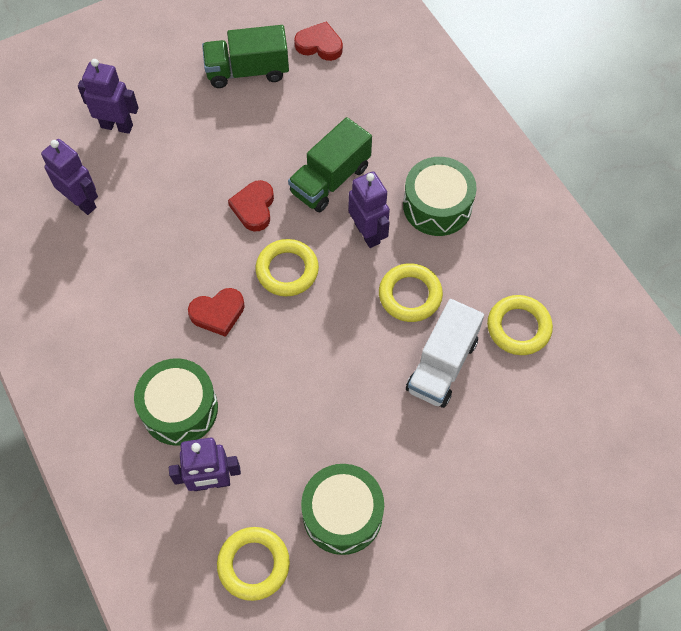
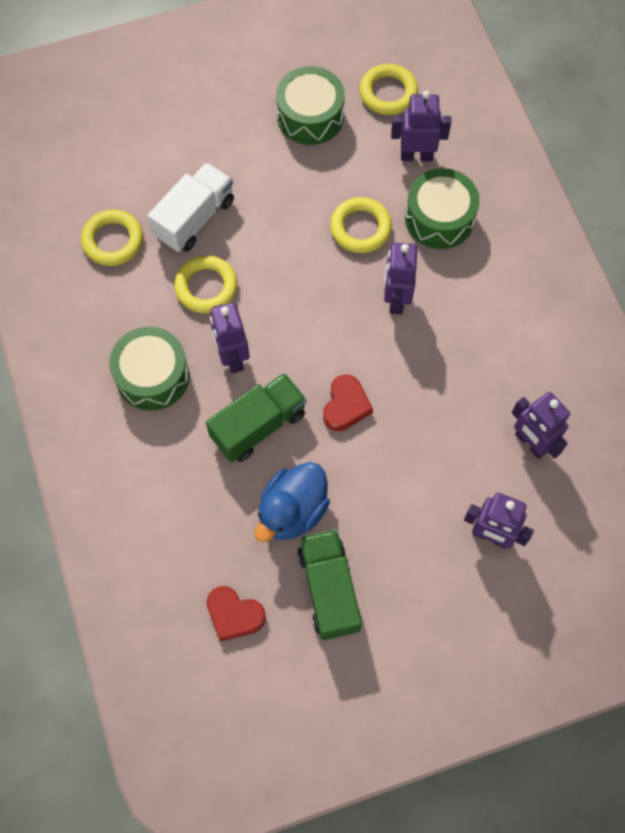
camera: 170 degrees left, 5 degrees up
(218, 313) = (396, 299): red heart -> purple robot
(247, 71) = (329, 589): green truck -> green truck turned 105 degrees counterclockwise
(287, 120) = (292, 511): none -> blue duck
(287, 270) = (322, 331): yellow ring -> yellow ring (360, 228)

